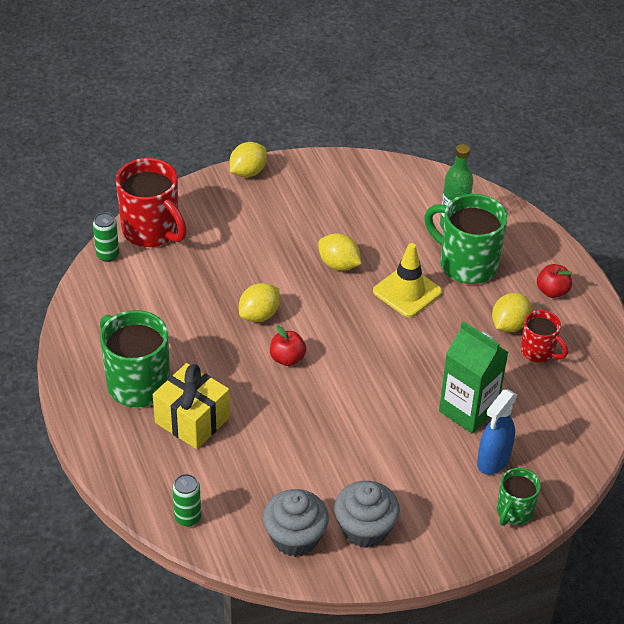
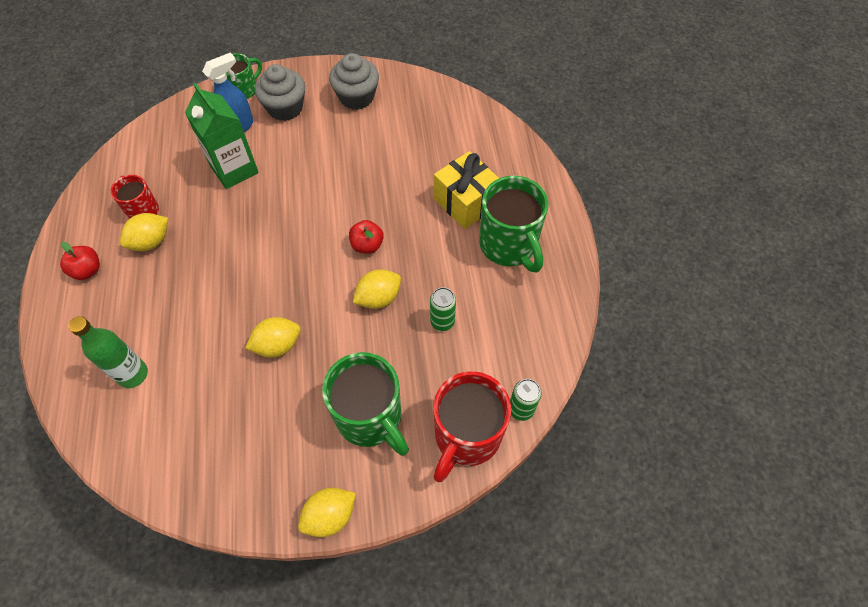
camera: 165 degrees left, 15 degrees up
(152, 231) = (466, 436): red mug -> red mug turned 120 degrees counterclockwise
(188, 517) = (484, 126): green can -> green can (442, 321)
(295, 537) = (409, 100): grey cupcake -> grey cupcake (285, 108)
(338, 264) = (277, 345): yellow lemon -> yellow lemon turned 75 degrees counterclockwise
(407, 292) = (225, 297): yellow traffic cone -> none
(466, 264) = (149, 319): green mug -> green mug (370, 418)

